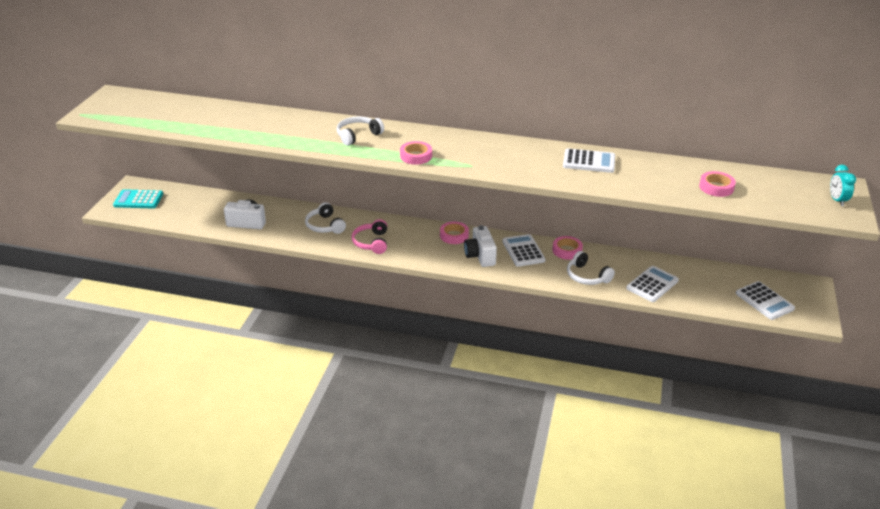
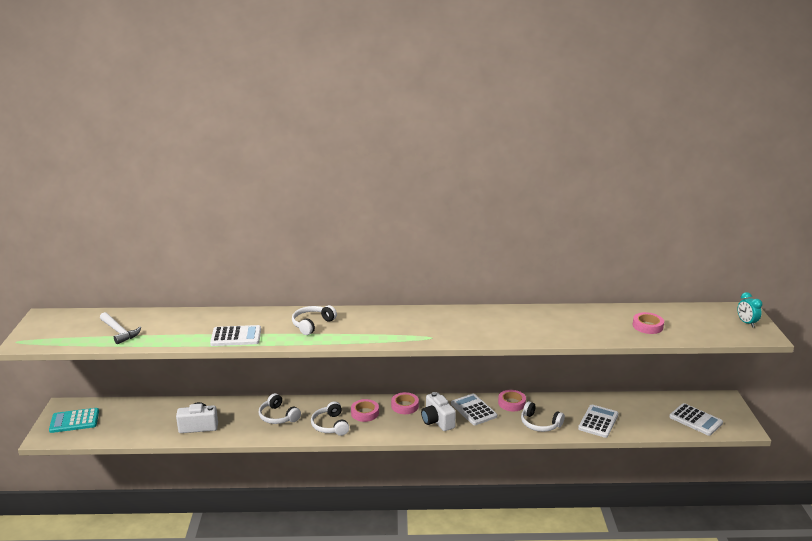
camera: 15 degrees left, 10 degrees down
(173, 118) = (119, 332): none -> white hammer
(371, 242) = (330, 425): pink headphones -> white headphones
(416, 156) = (376, 336): pink tape -> pink tape (365, 413)
(589, 162) = (531, 319): white calculator -> white calculator (236, 336)

